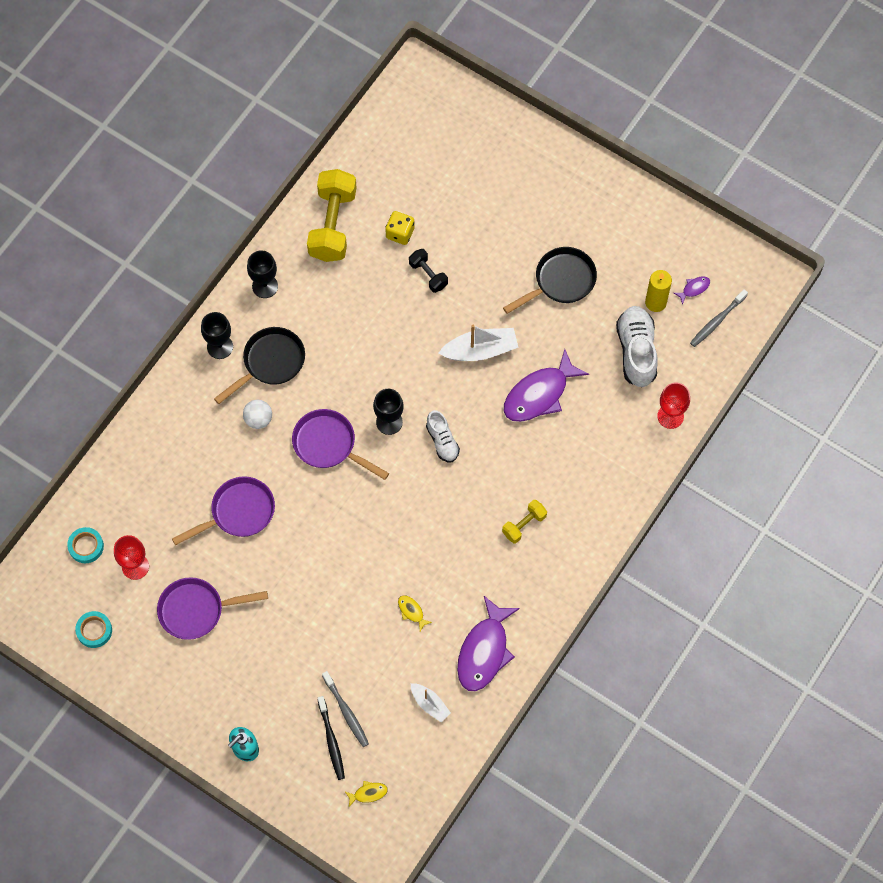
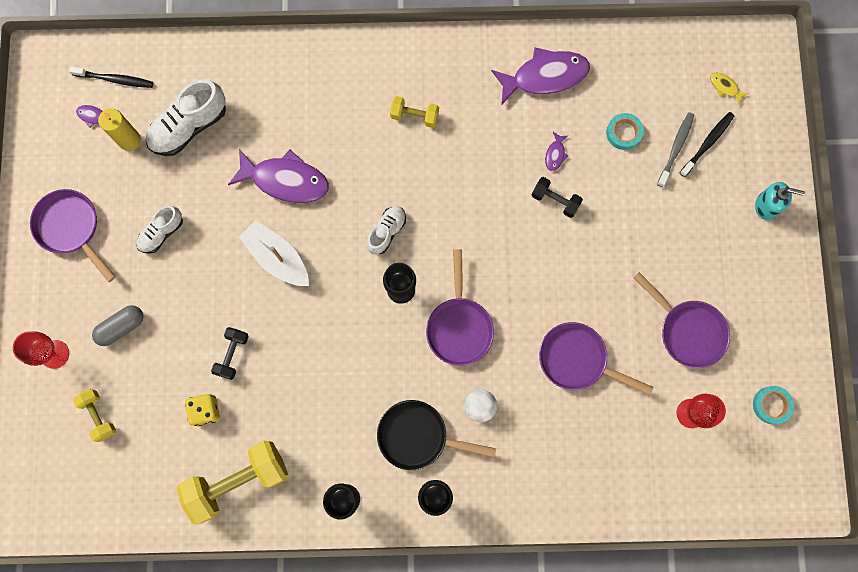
camera: 125 degrees left, 10 degrees up
(86, 546) = (707, 471): turquoise tape -> turquoise tape (623, 133)
(374, 584) = (555, 200): none -> black dumbbell
(411, 611) = (555, 154): yellow fish -> purple fish
(429, 704) = (619, 89): white boat -> none
(450, 162) = (99, 416): none -> yellow dumbbell
(506, 213) = (121, 327): none -> grey capsule
(560, 281) = (161, 233): black pan -> white shoe
(610, 222) = (71, 228): none -> purple pan
(670, 416) = (233, 63): red goblet -> red goblet (54, 354)
(717, 321) = (115, 79): grey toothbrush -> black toothbrush

